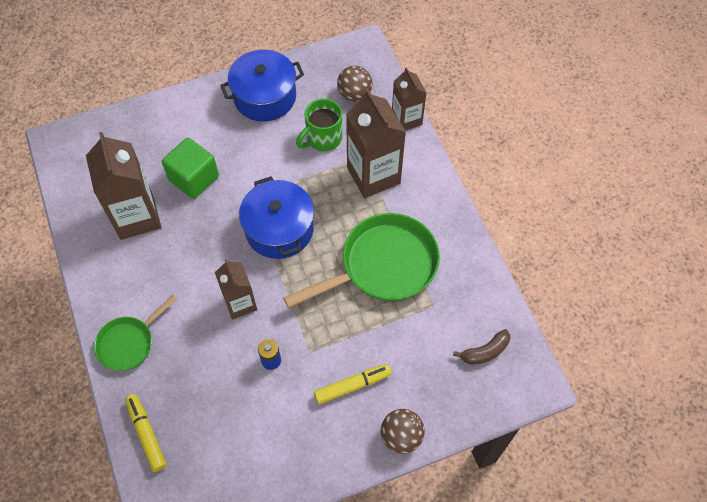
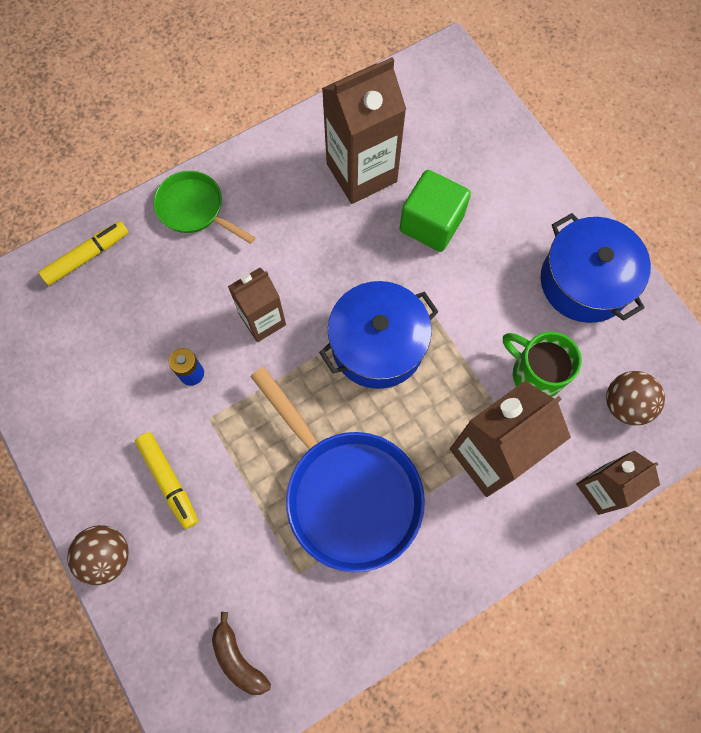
camera: 80 degrees right, 10 degrees up
(383, 265) = (348, 493): green pan -> blue pan

